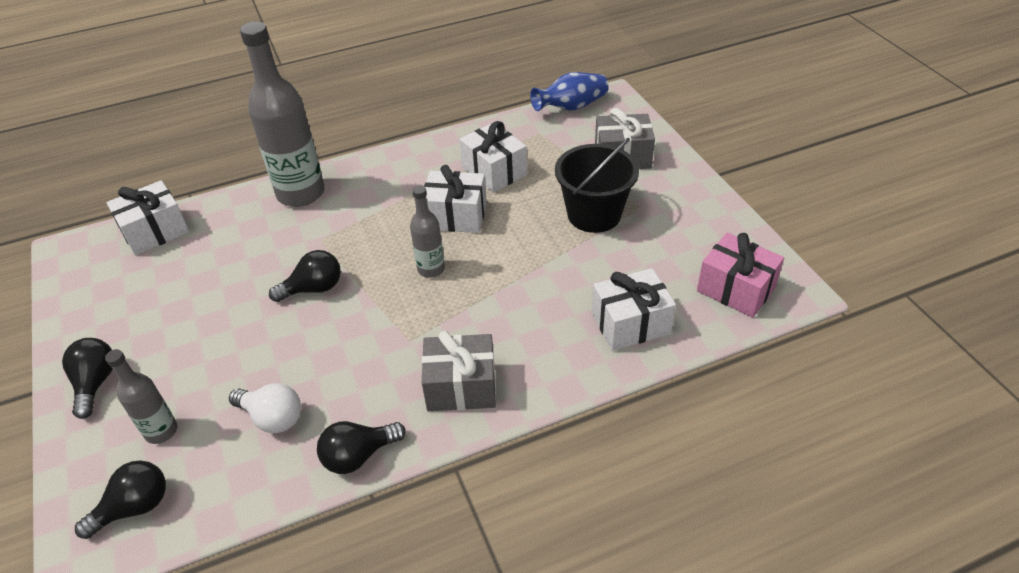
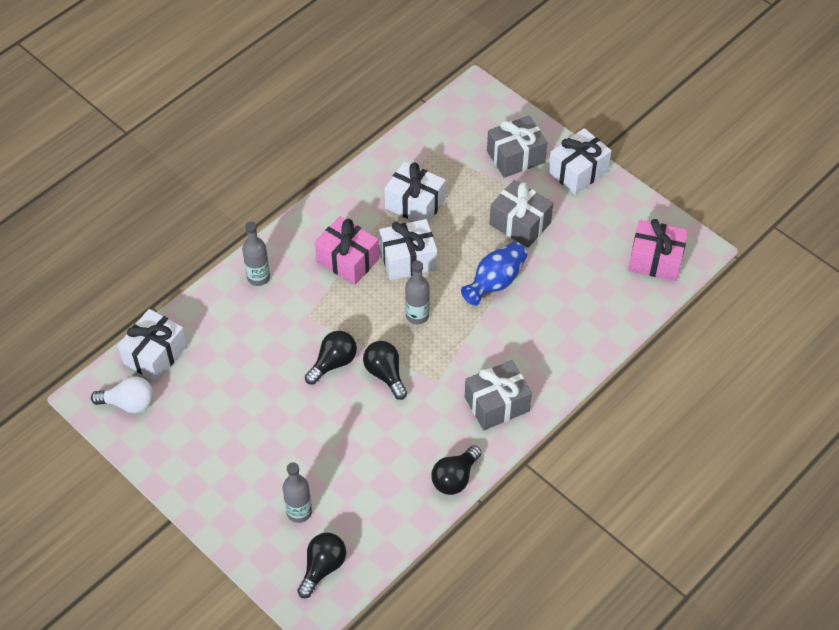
camera: 25 degrees left, 10 degrees up
(96, 383) = (218, 496): black light bulb -> black light bulb (385, 374)
(272, 418) = (375, 474): white light bulb -> white light bulb (129, 403)
(301, 193) = (258, 277): grey bottle -> grey bottle, size x0.51
(395, 201) = (348, 260): none -> pink gift
(571, 107) = (445, 112): blue vase -> blue vase (495, 282)
(594, 214) = (520, 223): black bucket -> grey gift
(630, 323) = (592, 314): white gift -> white gift (578, 171)

